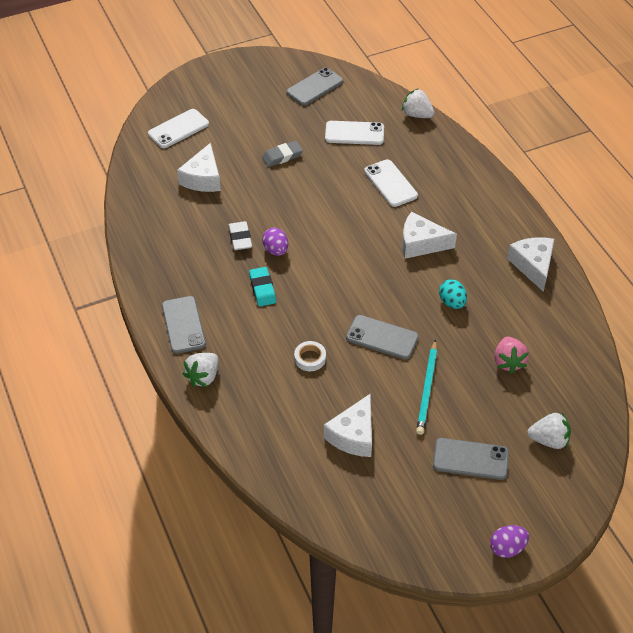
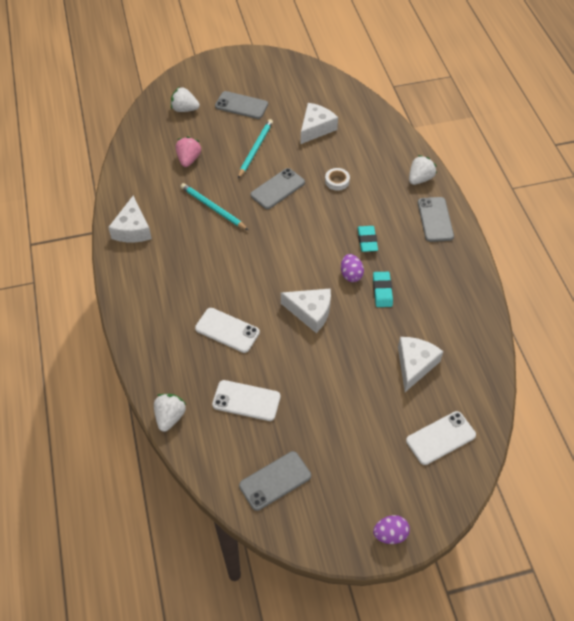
camera: 170 degrees left, 5 degrees up
(240, 238) = (382, 291): white eraser -> turquoise eraser
(282, 156) = (329, 381): grey eraser -> none
(382, 337) = (277, 189): grey phone -> grey phone turned 75 degrees counterclockwise
(390, 183) = (227, 330): white phone -> white phone turned 45 degrees counterclockwise
(417, 115) = (170, 417): white strawberry -> white strawberry turned 120 degrees counterclockwise
(421, 243) = (220, 263): white cheese -> white cheese (310, 312)
(452, 302) = (213, 208): turquoise egg -> turquoise pencil
(507, 548) = (238, 60): purple egg -> purple egg (390, 534)

